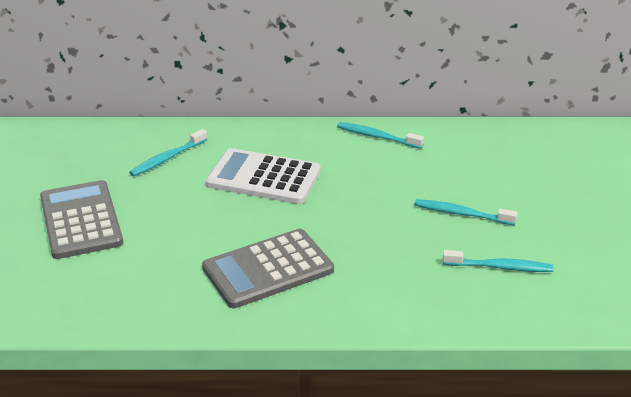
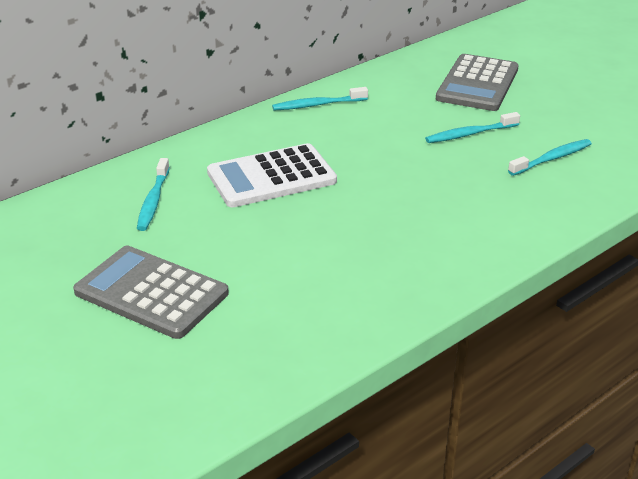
camera: 40 degrees left, 0 degrees up
(268, 269) = (390, 245): grey calculator -> grey calculator (477, 84)

